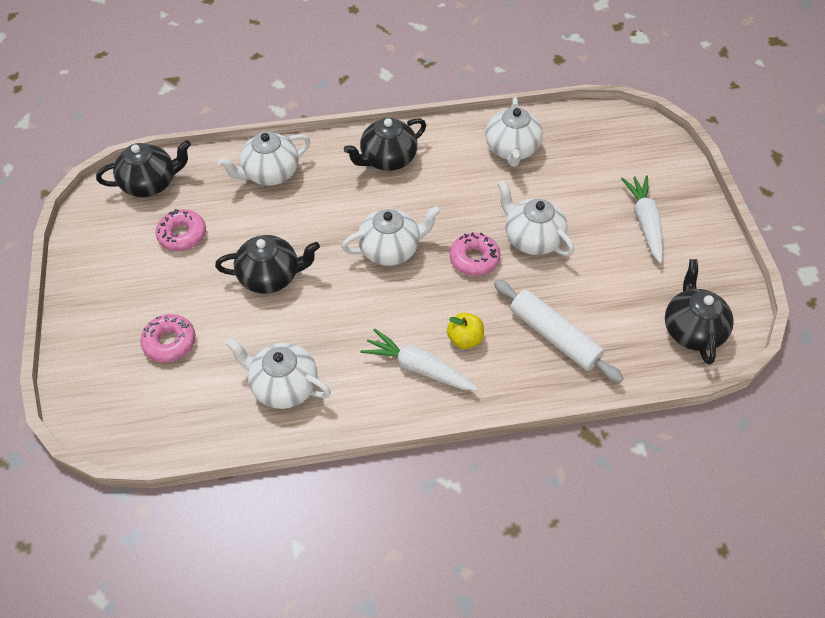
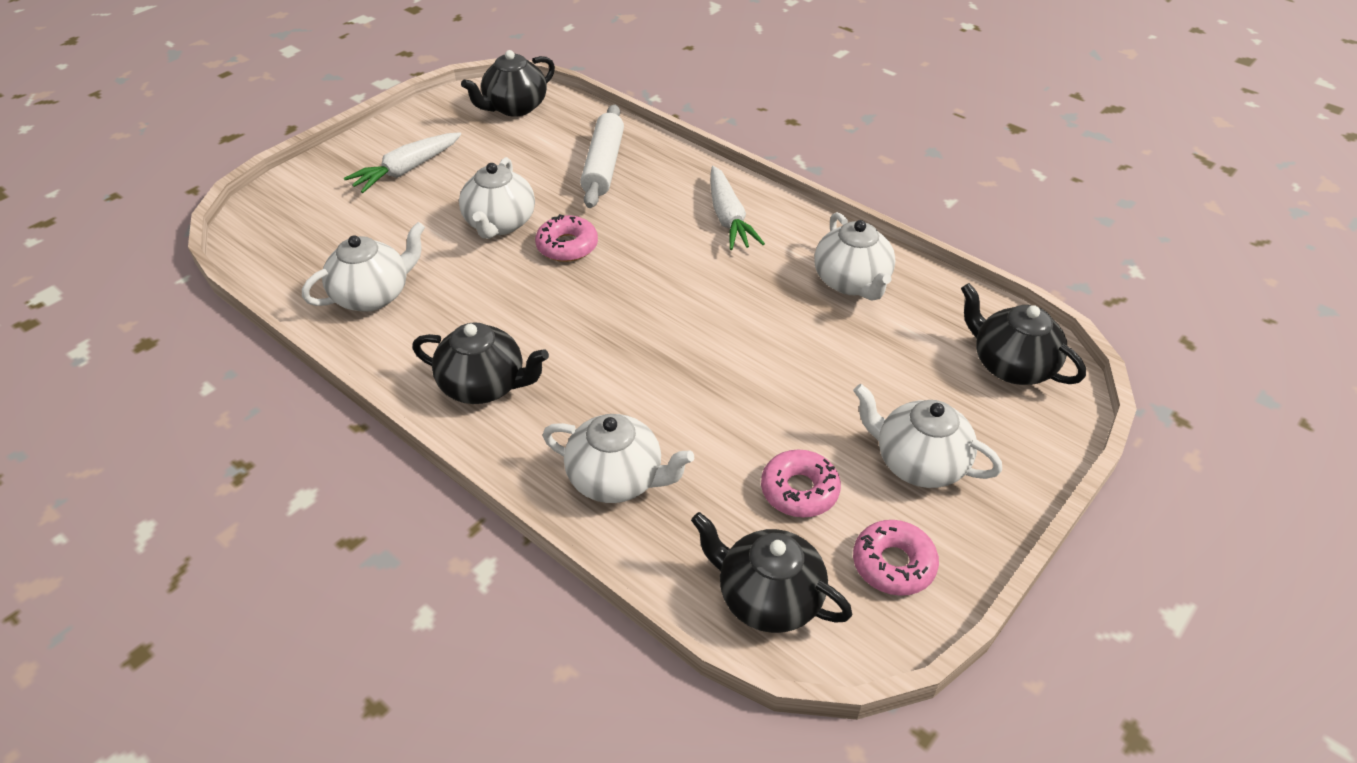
camera: 130 degrees left, 10 degrees down
(170, 342) = (922, 390): pink donut -> pink donut (893, 564)
(271, 276) = (757, 371): black teapot -> black teapot (1011, 365)
(391, 249) = (618, 306): white teapot -> white teapot (918, 463)
(465, 339) = (666, 208): yellow apple -> none

